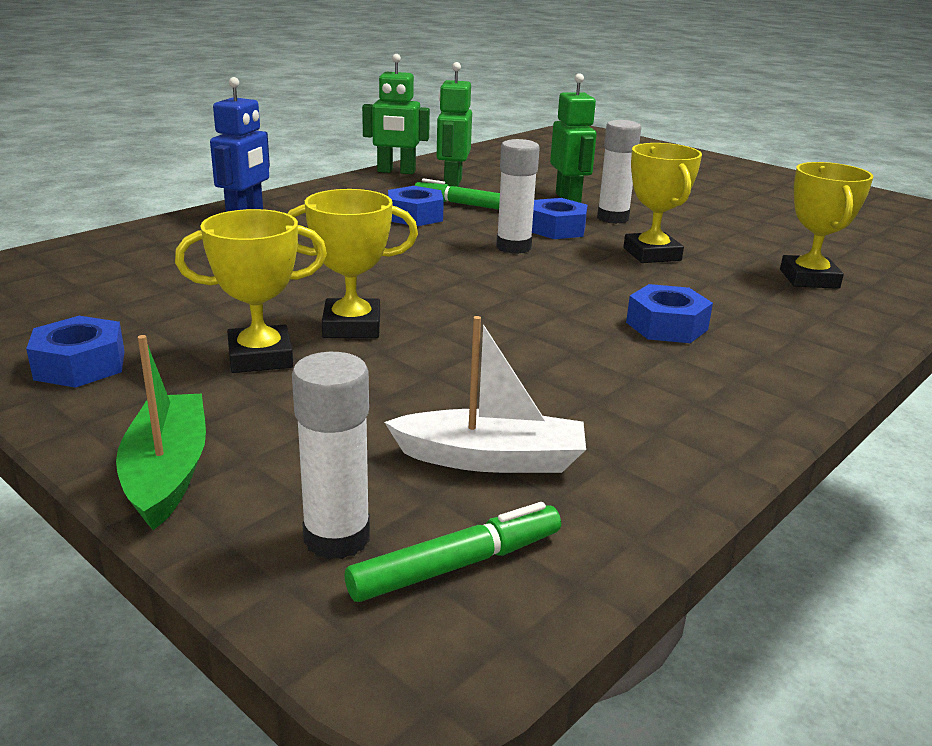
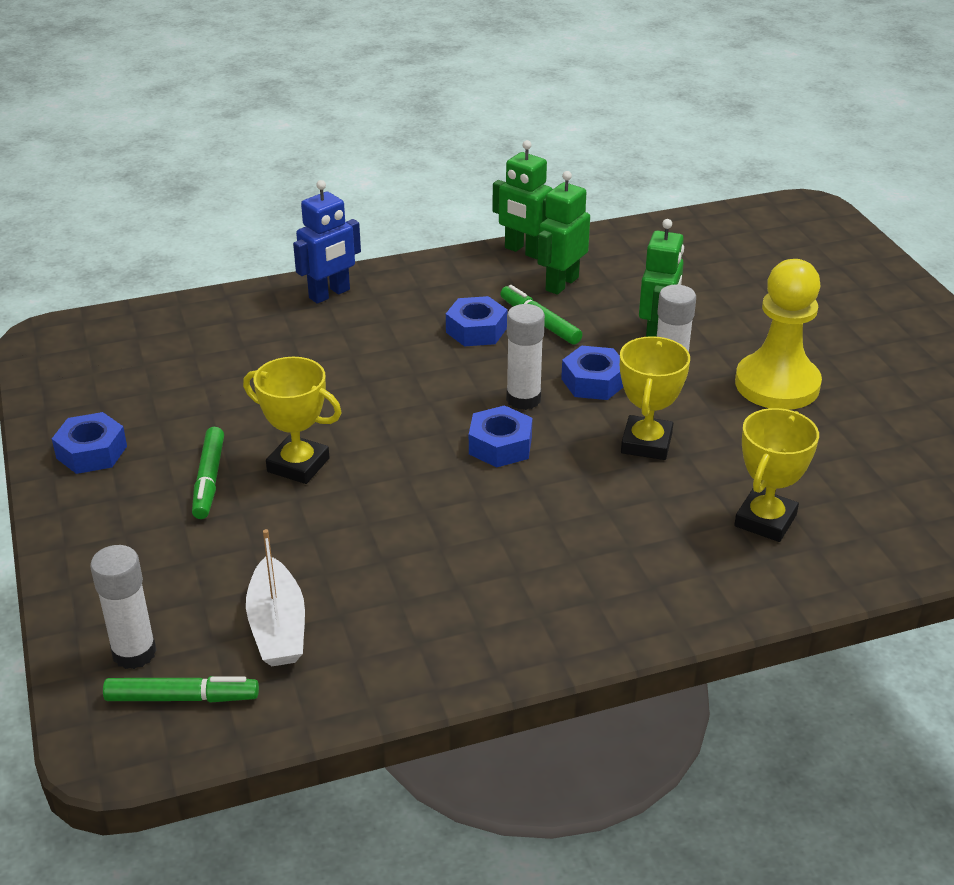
camera: 30 degrees right, 10 degrees up
(167, 472) = (80, 568): green boat -> none
(260, 357) = (209, 480): yellow trophy -> green marker
(491, 459) = (278, 627): white boat -> white boat turned 45 degrees clockwise
(666, 326) = (550, 540): blue nut -> blue nut (500, 446)
(694, 209) = (777, 384): none -> yellow pawn

